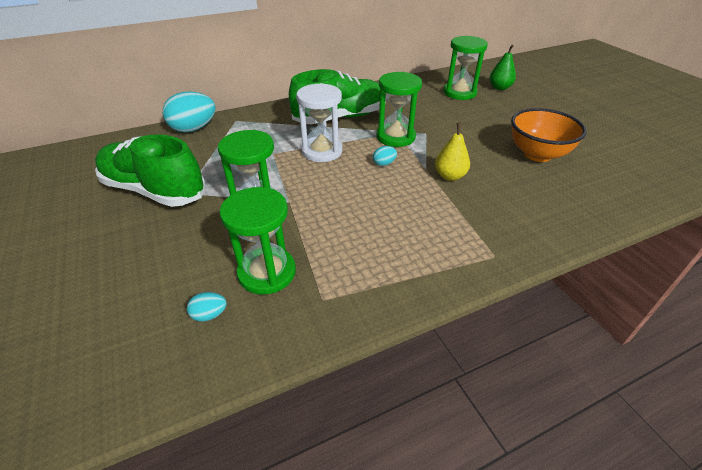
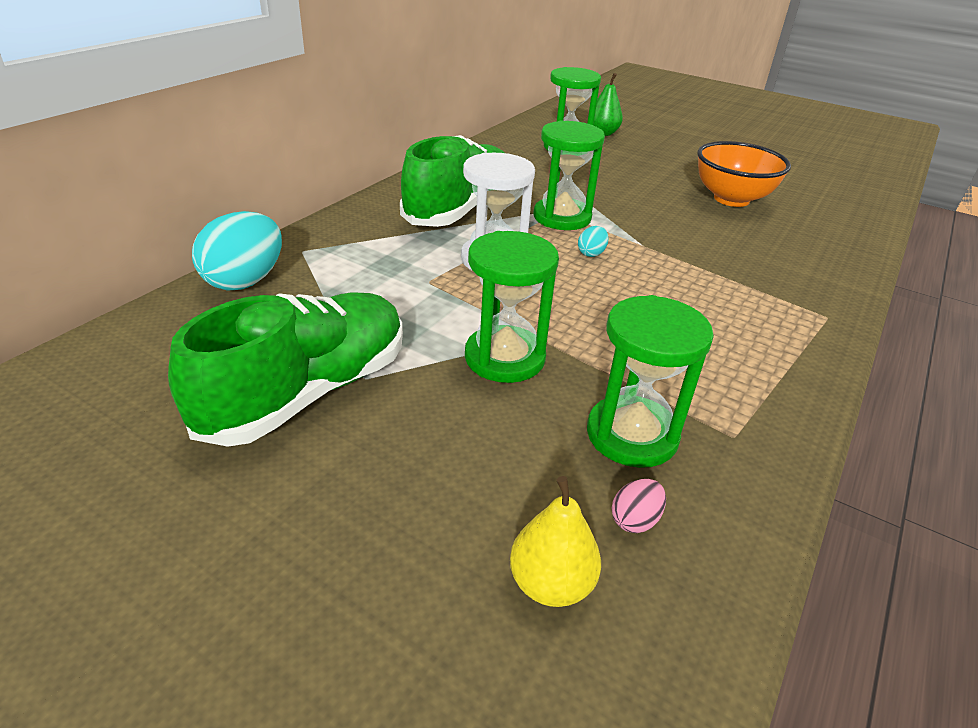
camera: 35 degrees left, 5 degrees down
(154, 190) = (307, 392): green shoe -> green shoe turned 135 degrees clockwise
(209, 315) = (635, 520): turquoise egg -> pink egg
(450, 176) = (680, 247): yellow pear -> yellow pear (551, 583)

